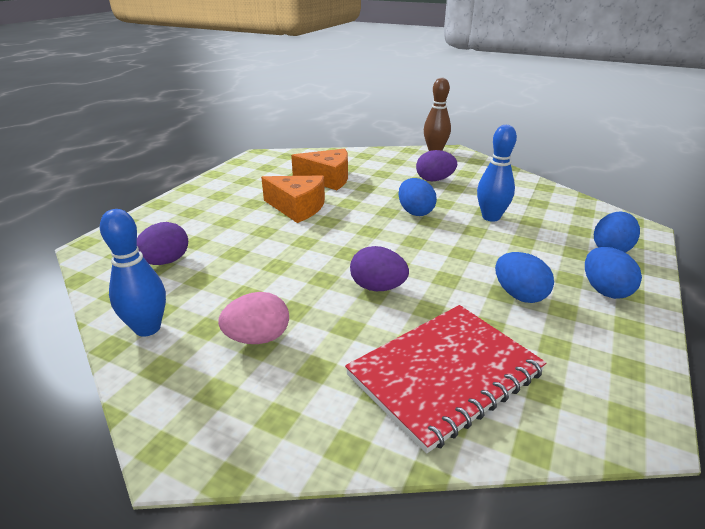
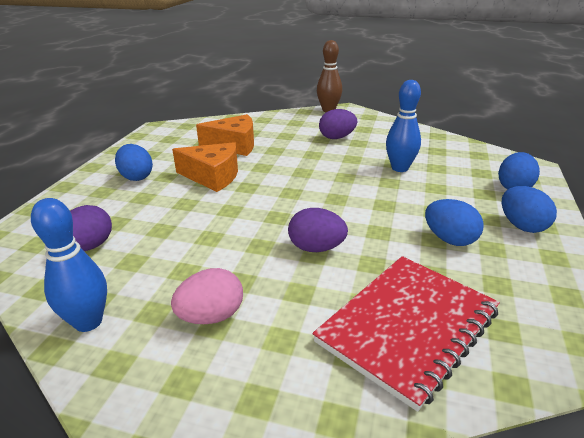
camera: 10 degrees left, 0 degrees up
(415, 212) = (329, 170): blue egg -> blue egg (136, 177)

